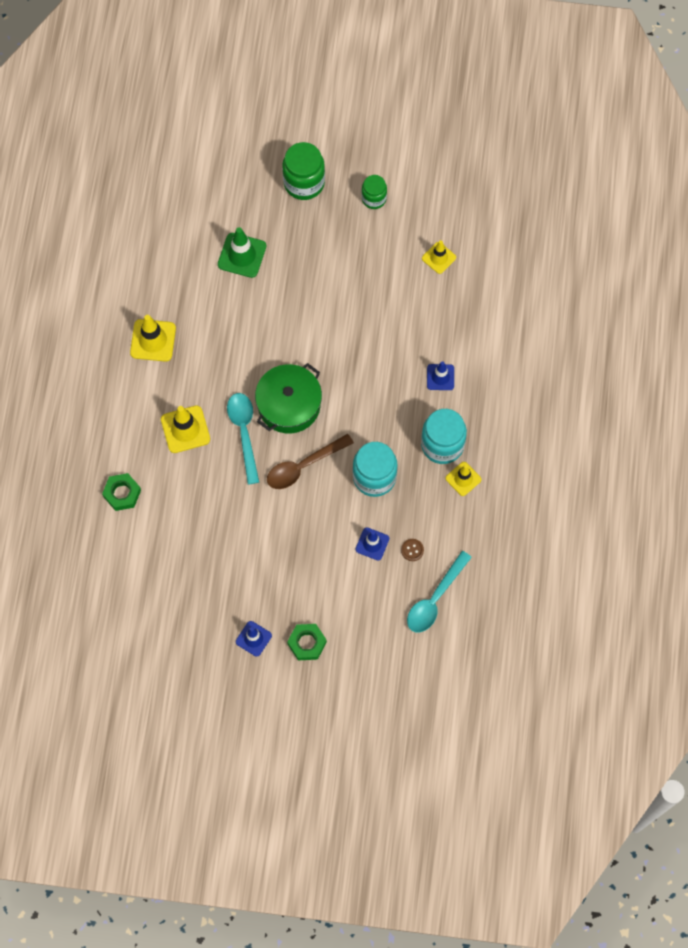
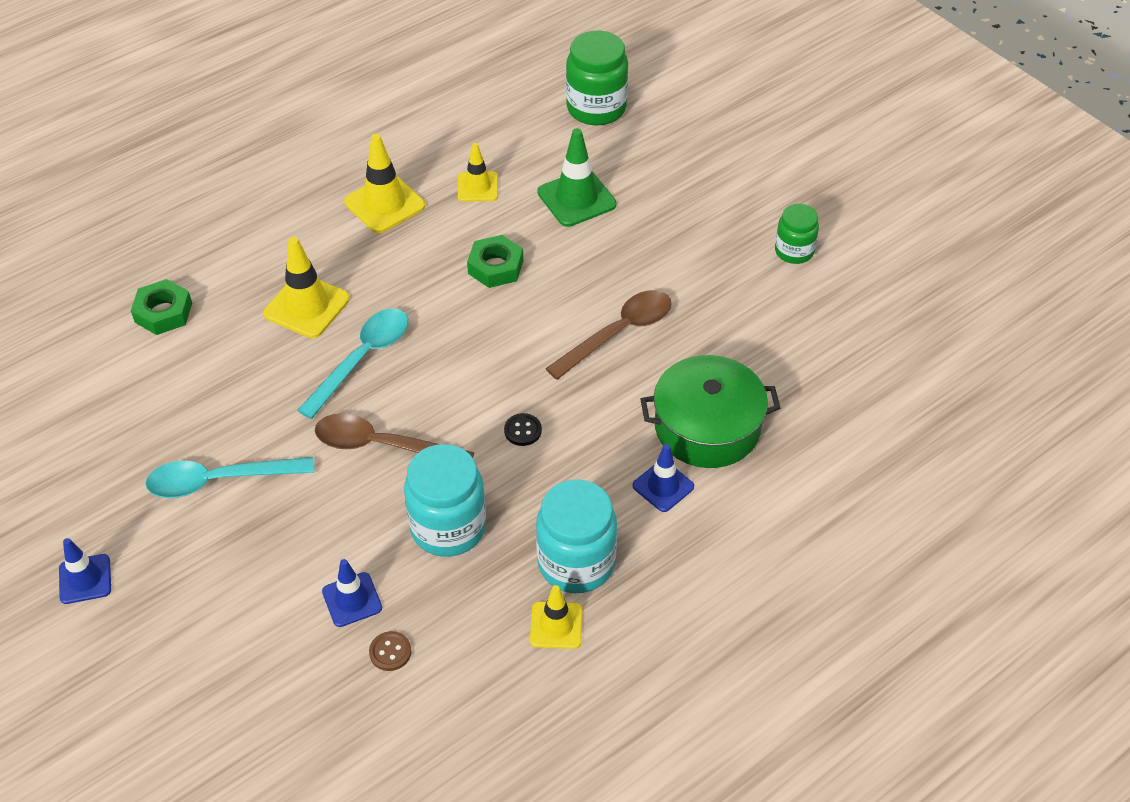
camera: 45 degrees right, 20 degrees down
(289, 404) = (447, 371): green pot -> green pot (707, 427)
(304, 183) = (728, 184): green jar -> green jar (596, 108)
(307, 643) = (132, 642): green nut -> green nut (495, 267)
(342, 316) = (619, 333): none -> brown spoon
(354, 404) = (523, 430): none -> black button
(435, 599) = (344, 739): turquoise spoon -> turquoise spoon (219, 481)
(439, 258) = (808, 362): yellow traffic cone -> yellow traffic cone (477, 187)

